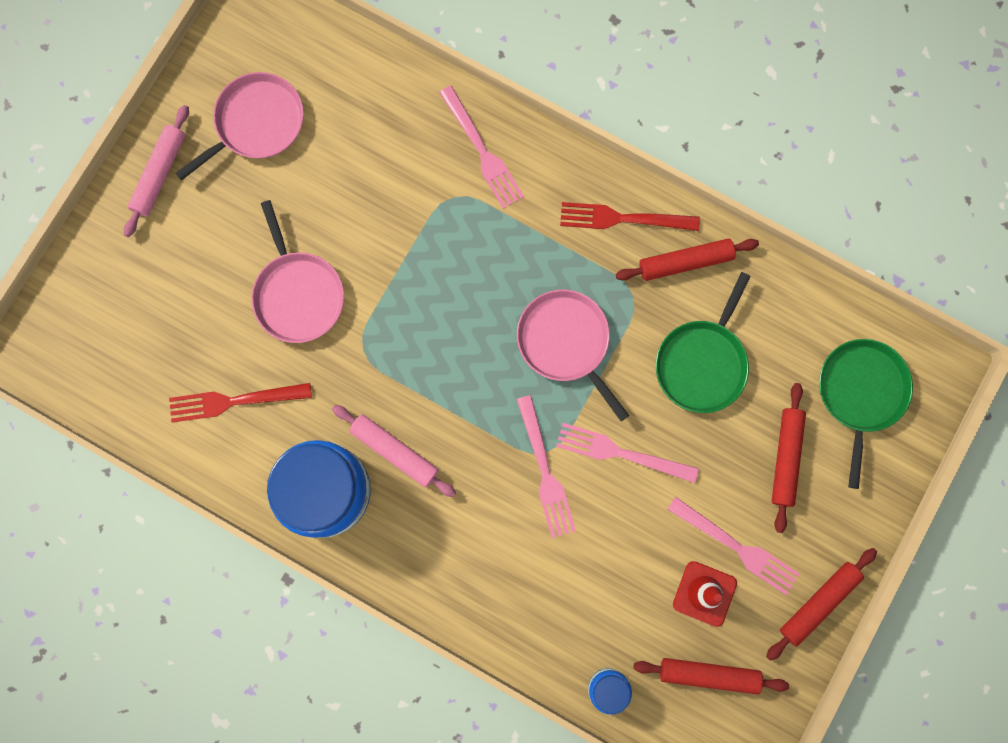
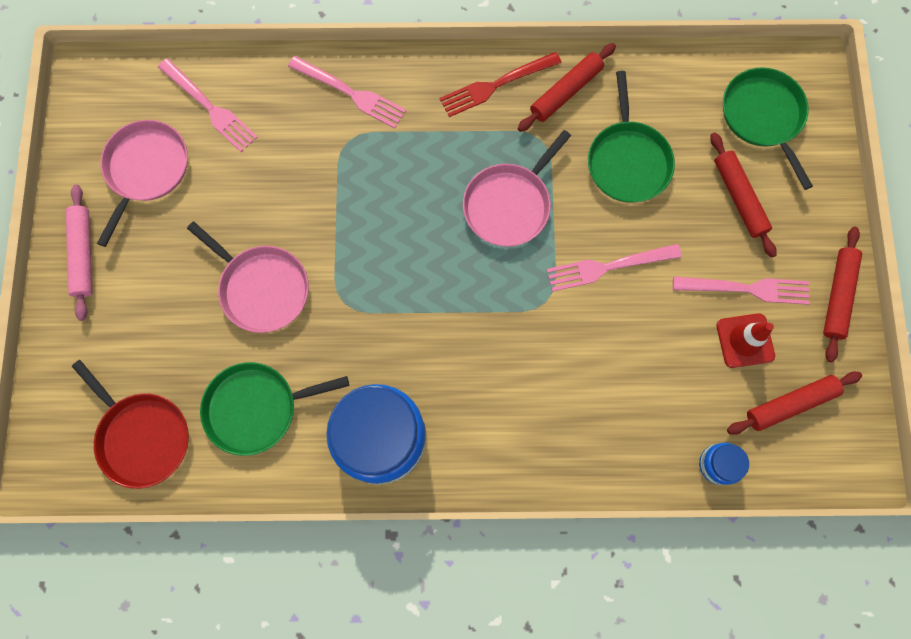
camera: 30 degrees left, 5 degrees down
(124, 370) = (142, 436): none -> red pan
(234, 401) = (256, 408): red fork -> green pan
(395, 451) = (421, 371): pink rolling pin -> none
(545, 472) = (556, 317): pink fork -> pink fork (210, 108)
(566, 342) = (509, 204): pink pan -> pink pan turned 75 degrees counterclockwise

